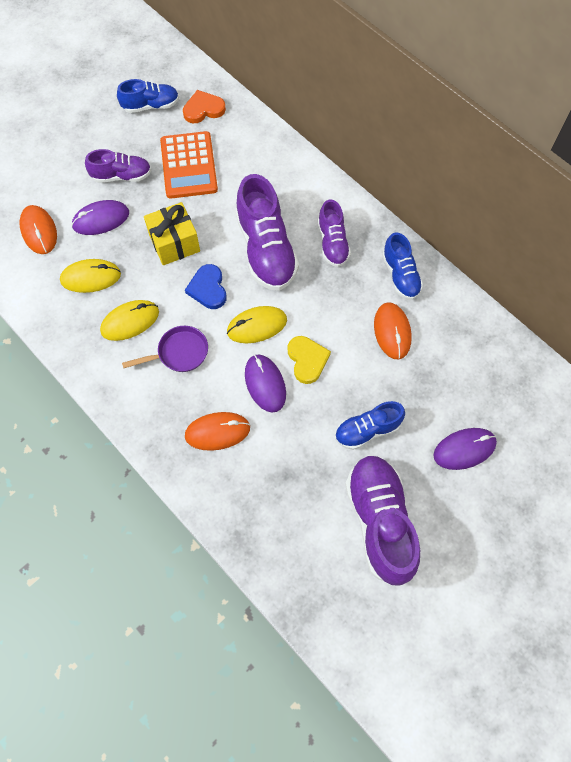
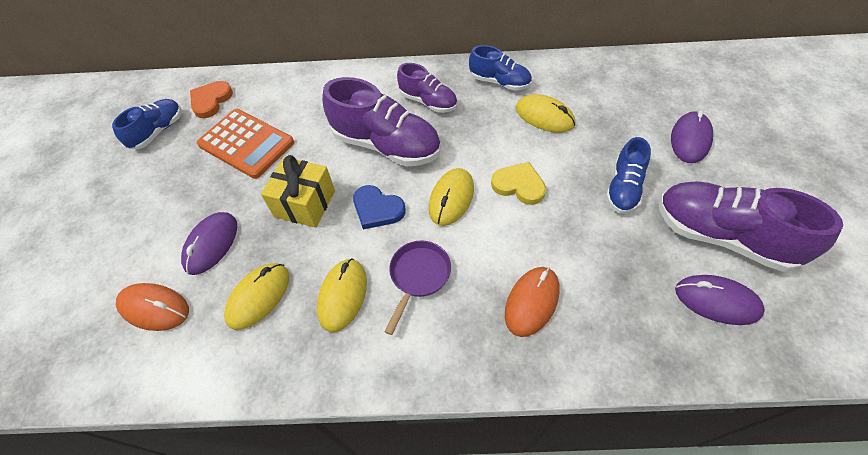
camera: 45 degrees left, 10 degrees down
(122, 176) = (191, 197): purple shoe -> none
(265, 384) = (514, 230): purple mouse -> purple mouse (717, 301)
(392, 332) = (544, 116): orange mouse -> yellow mouse

